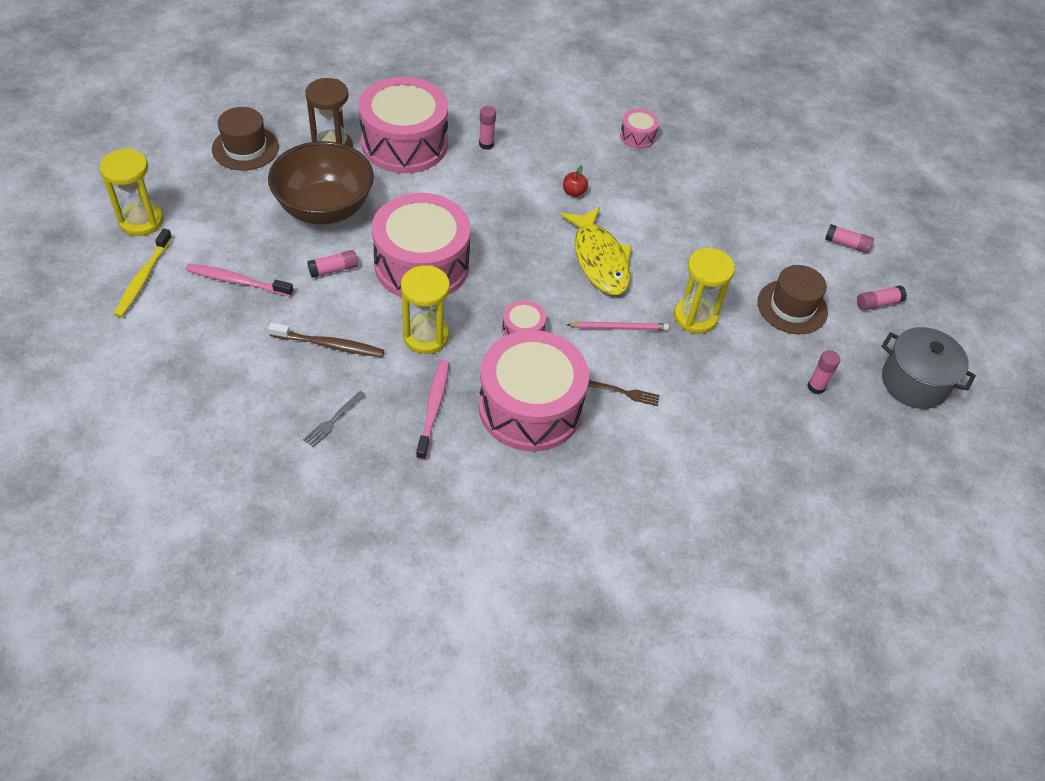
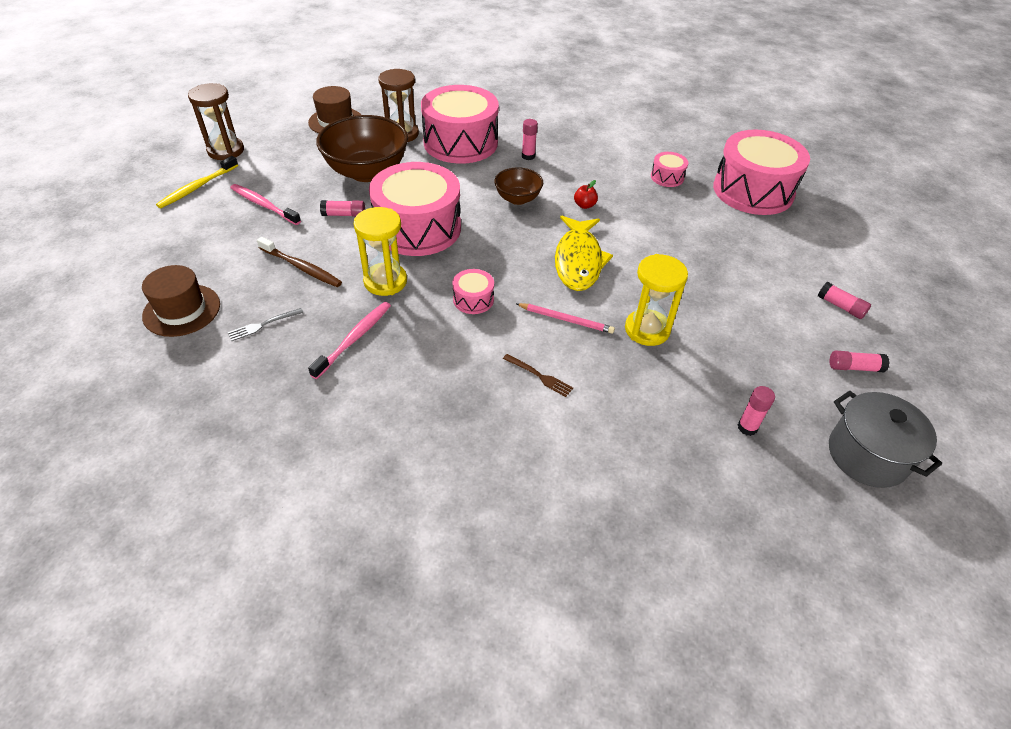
camera: 25 degrees right, 5 degrees down
(141, 221) = (226, 151): yellow hourglass -> brown hourglass
(504, 202) = (518, 199): none -> brown bowl
(530, 407) = (441, 363): pink drum -> pink drum (753, 191)
(792, 307) = (754, 347): brown hat -> brown hat (182, 310)

